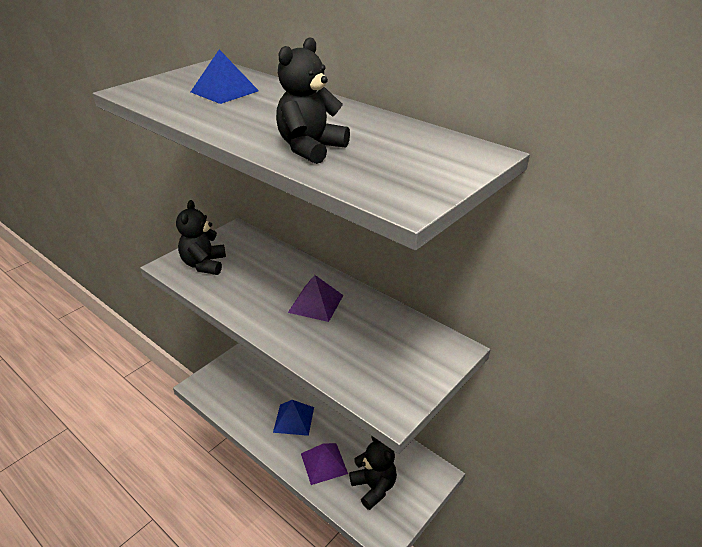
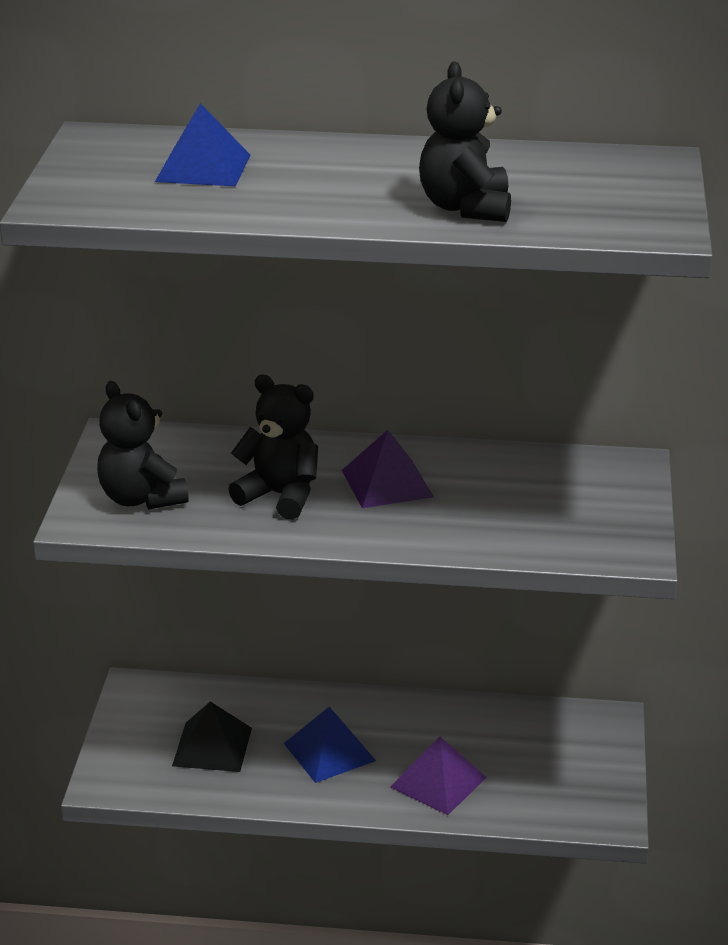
camera: 35 degrees left, 5 degrees down
(251, 390) = (212, 746): none -> black pyramid
(374, 487) = (539, 775): black teddy bear -> black teddy bear (280, 496)

